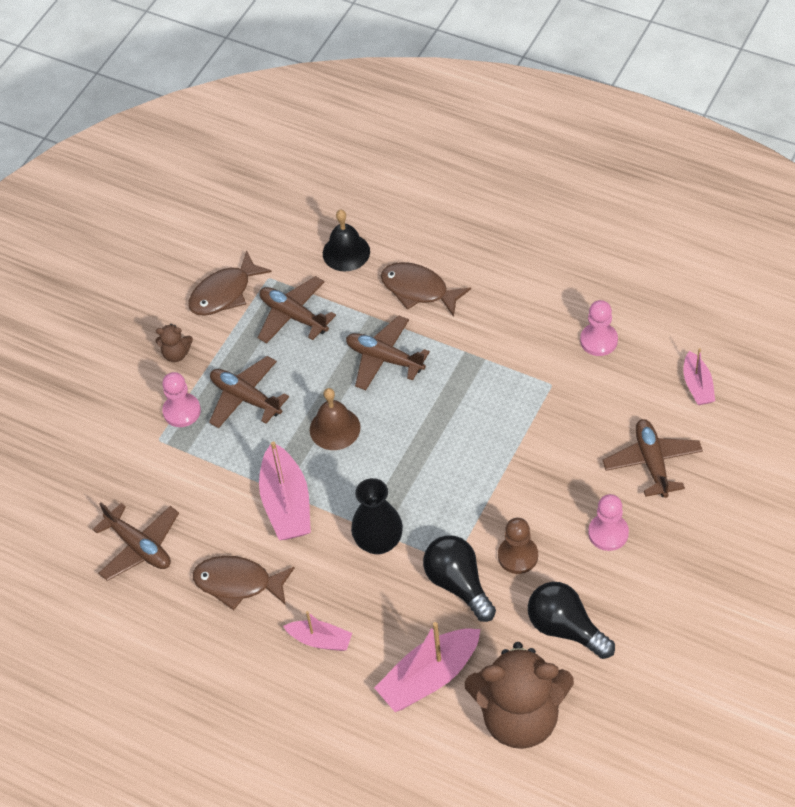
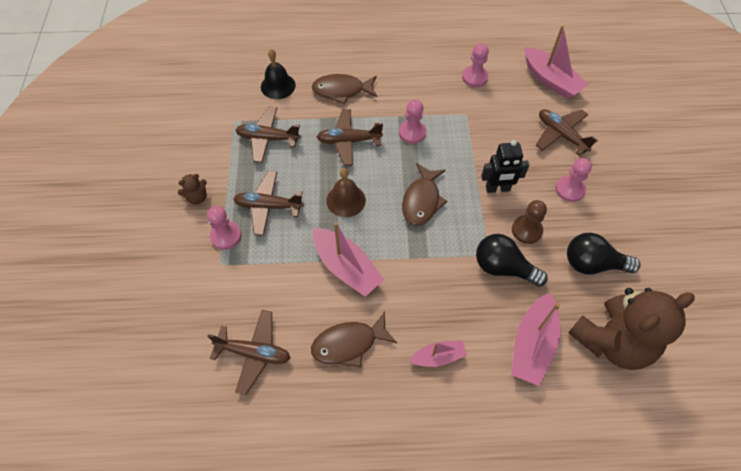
camera: 35 degrees left, 5 degrees up
(224, 293) = (208, 143): brown fish -> brown fish (422, 200)
(379, 542) = (429, 264): black vase -> none
(467, 380) = (412, 132): none -> pink pawn
(520, 493) = (497, 189): none -> black robot
(697, 385) = (550, 80): pink boat -> pink boat, size x1.72

